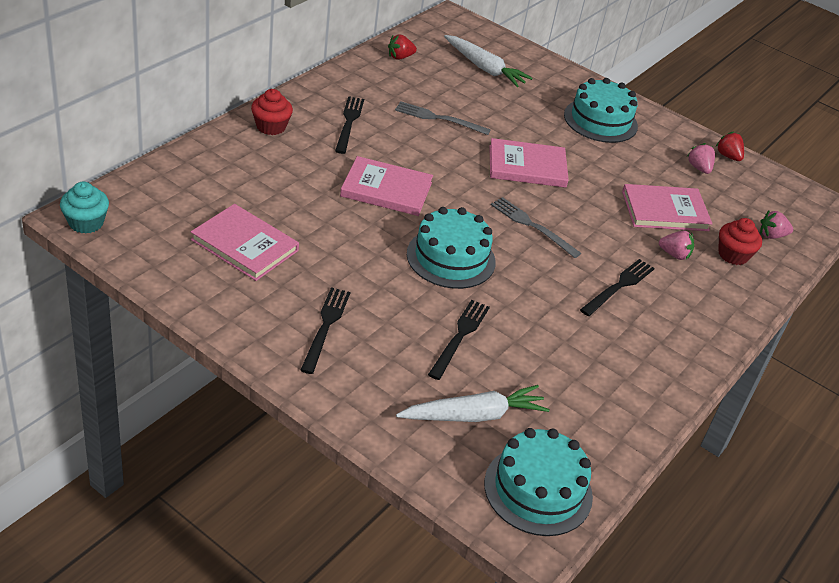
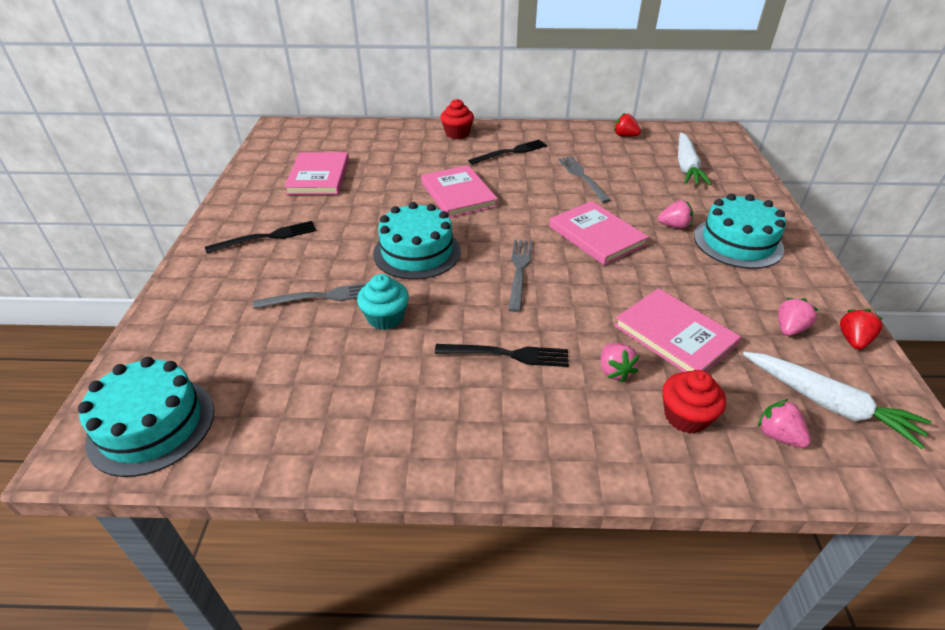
camera: 60 degrees right, 0 degrees up
(86, 223) = (276, 130): turquoise cupcake -> turquoise cupcake (385, 318)
(460, 337) = (321, 297): black fork -> grey fork
(474, 415) = (225, 345): white carrot -> white carrot (828, 404)
(553, 129) = (674, 226): none -> pink strawberry

